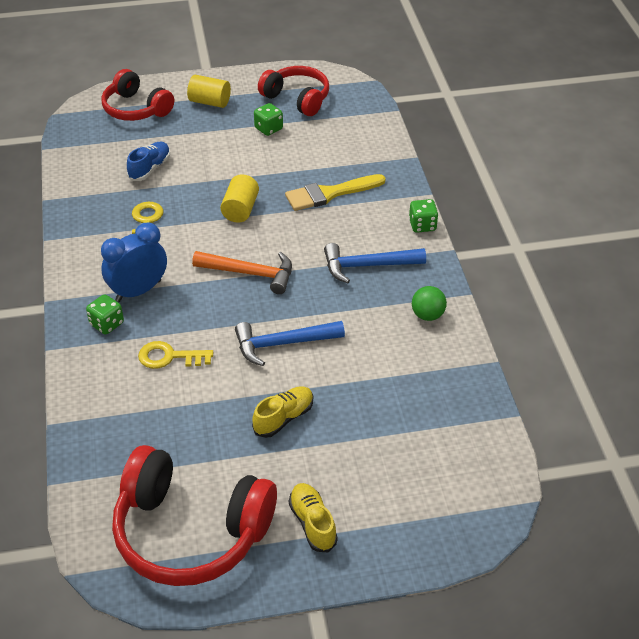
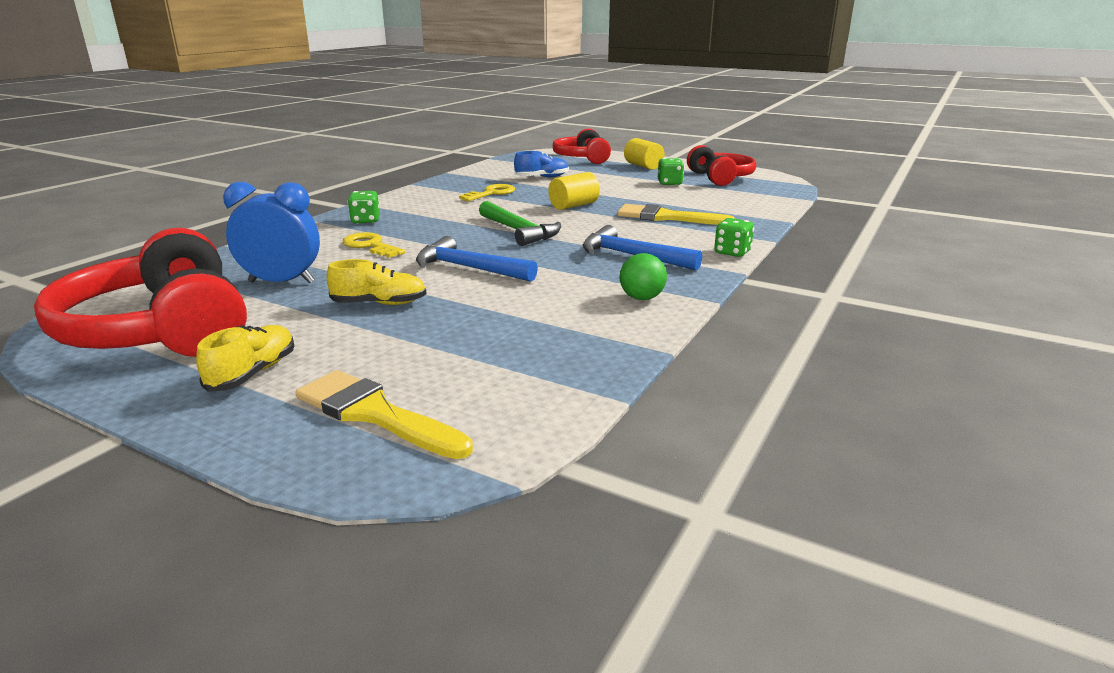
camera: 40 degrees right, 20 degrees down
(138, 291) = (419, 215): blue clock -> blue clock (281, 282)
(250, 273) = (519, 231): orange hammer -> green hammer
(421, 505) = (375, 414): none -> yellow brush

